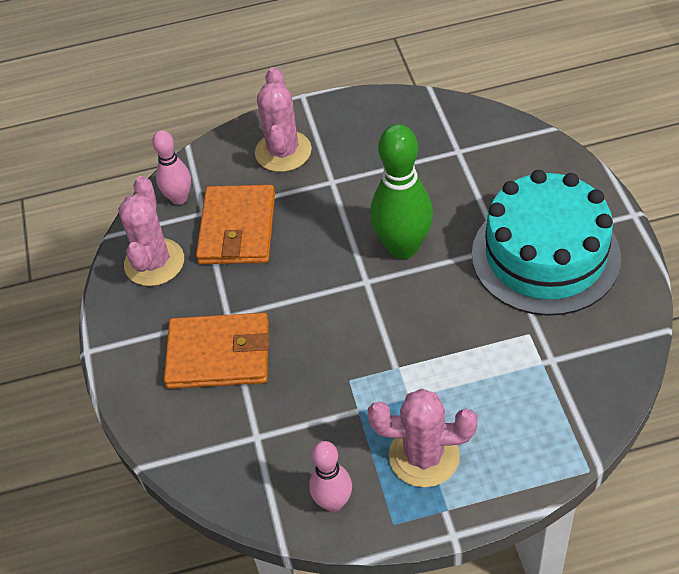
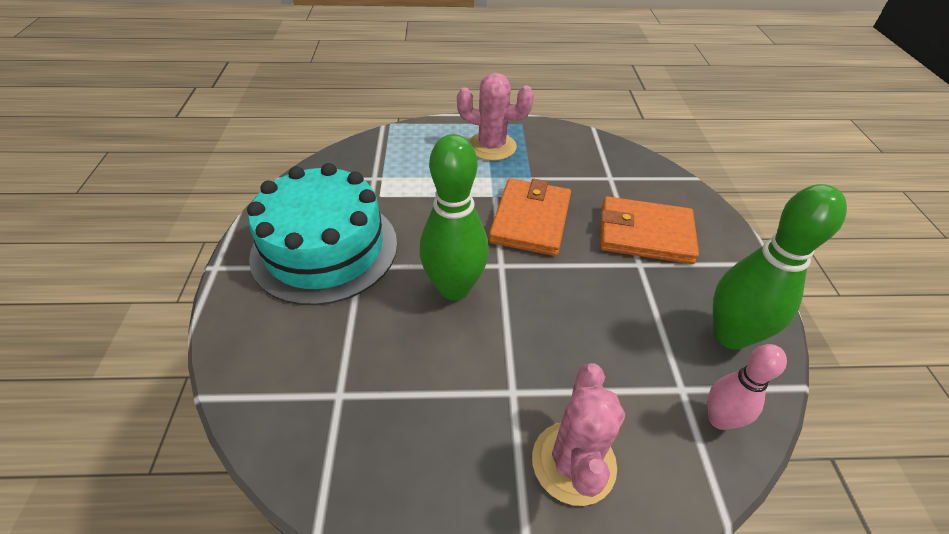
camera: 175 degrees left, 5 degrees down
(154, 262) = (730, 335): pink cactus -> green bowling pin
(237, 229) = (635, 353): orange wallet -> orange wallet (530, 220)
(333, 502) = (558, 137): pink bowling pin -> none

